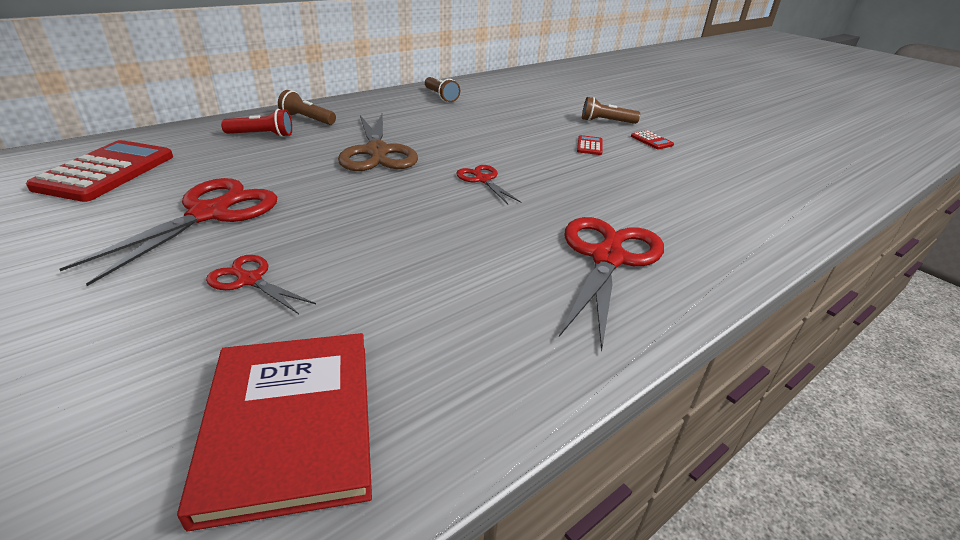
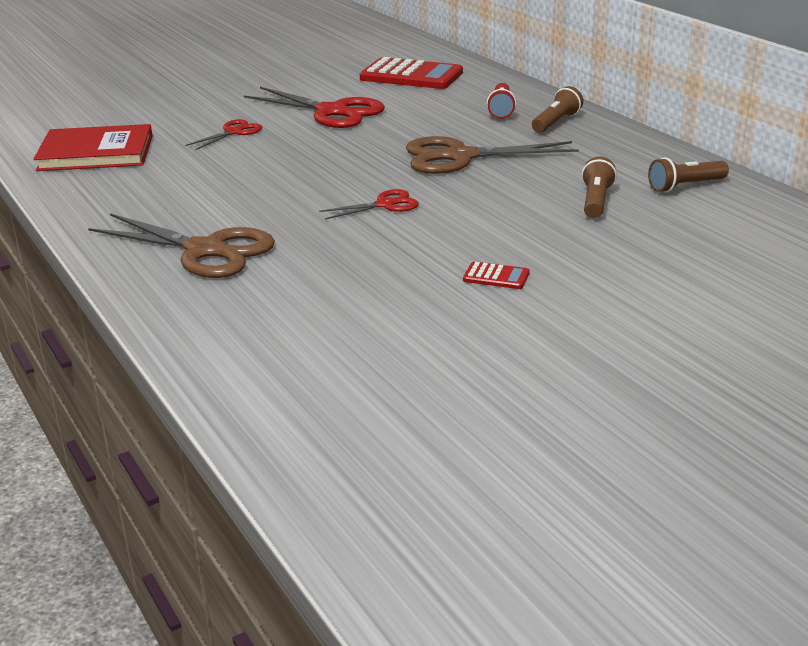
camera: 100 degrees right, 5 degrees down
(606, 122) = (613, 305): brown flashlight -> brown flashlight (595, 201)
(607, 258) = (206, 251): red scissors -> brown scissors
(651, 141) = (528, 332): red calculator -> none

